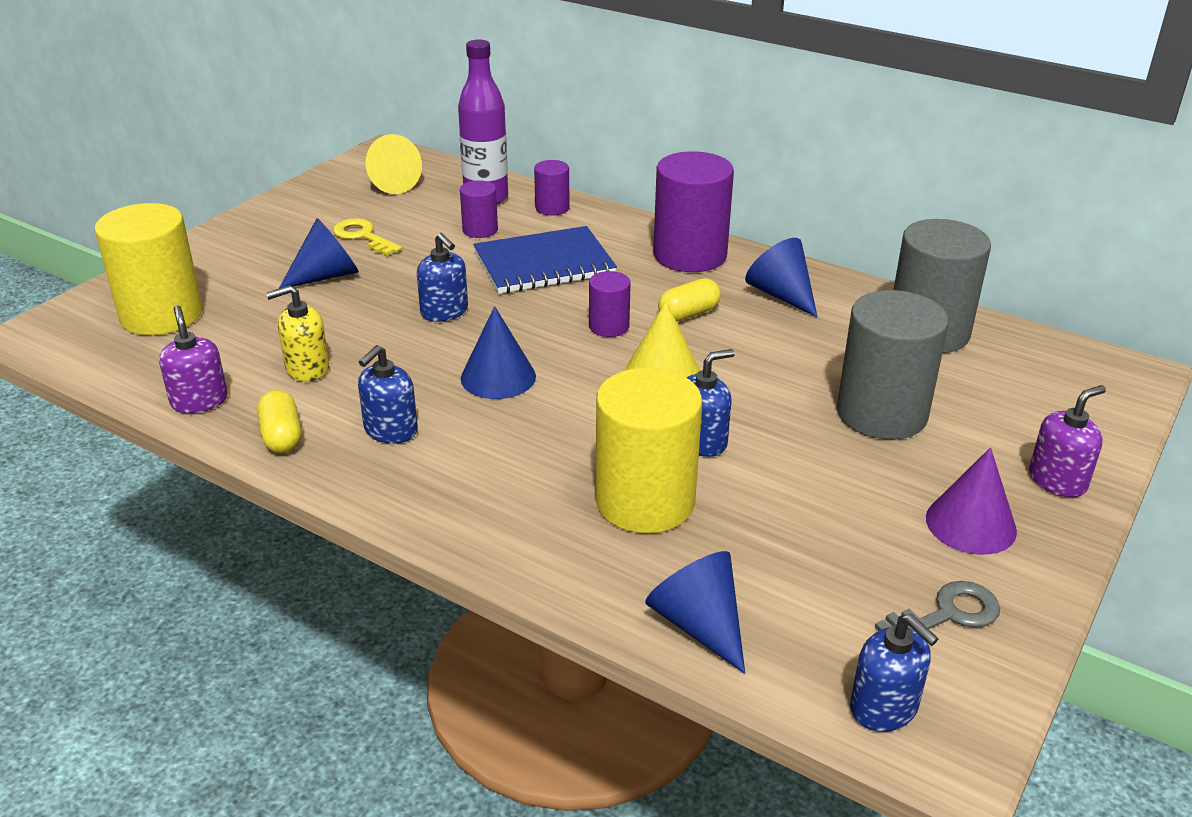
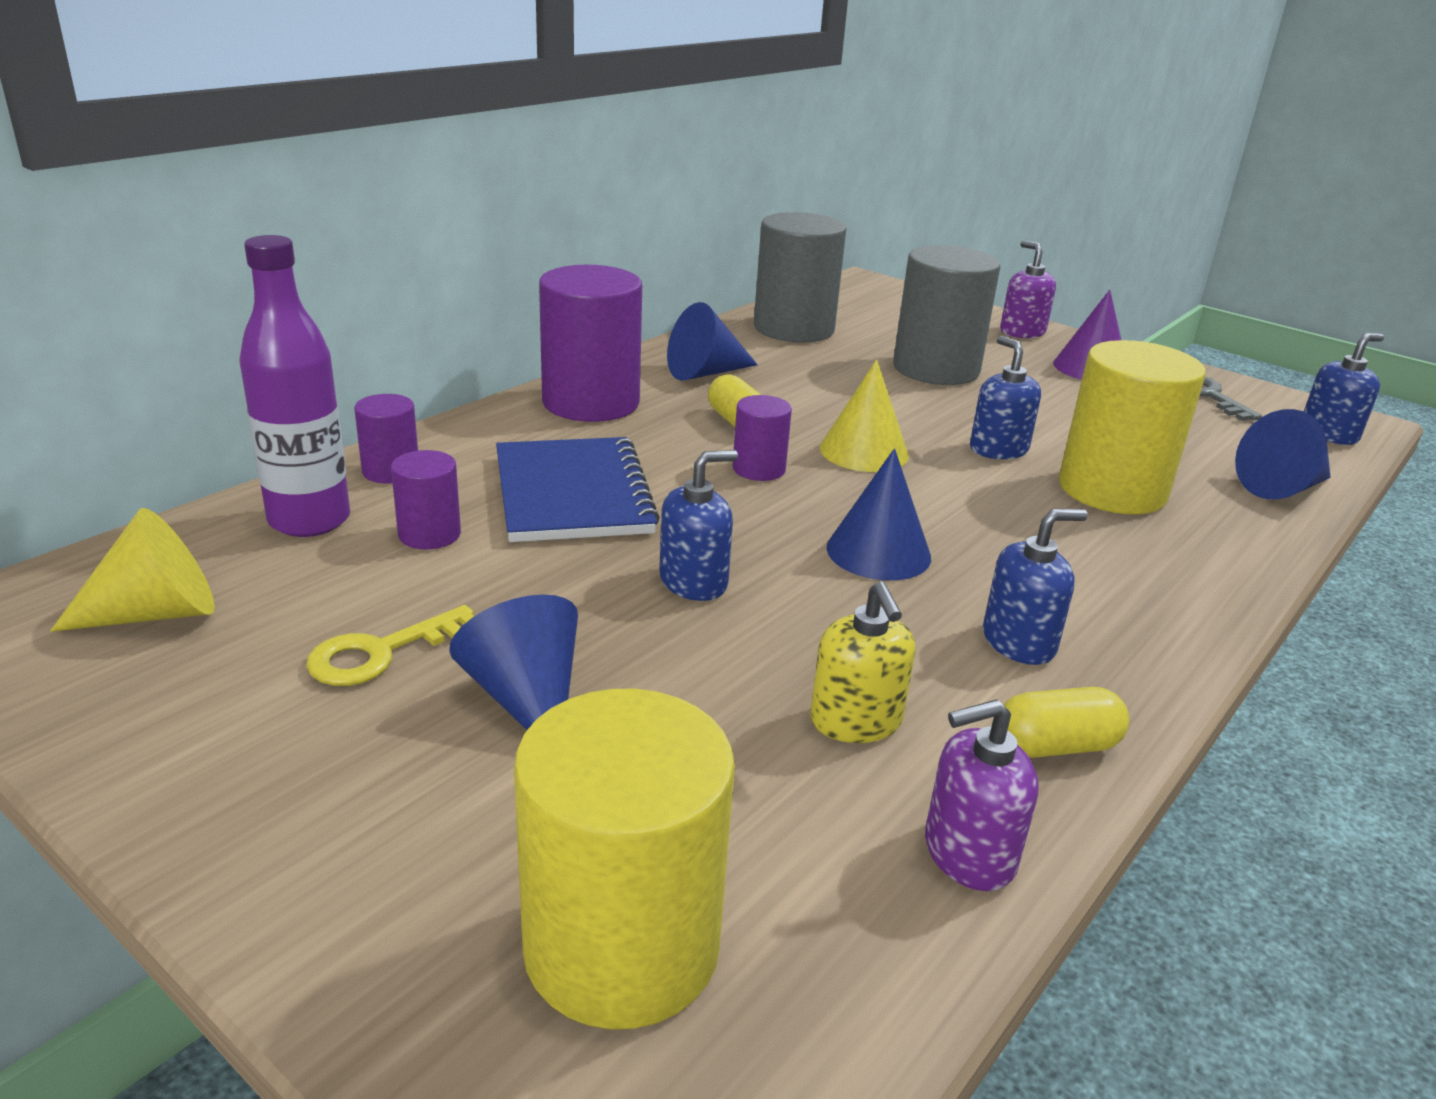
camera: 85 degrees left, 5 degrees down
(390, 430) = (1019, 642): blue soap dispenser -> blue soap dispenser turned 60 degrees counterclockwise

